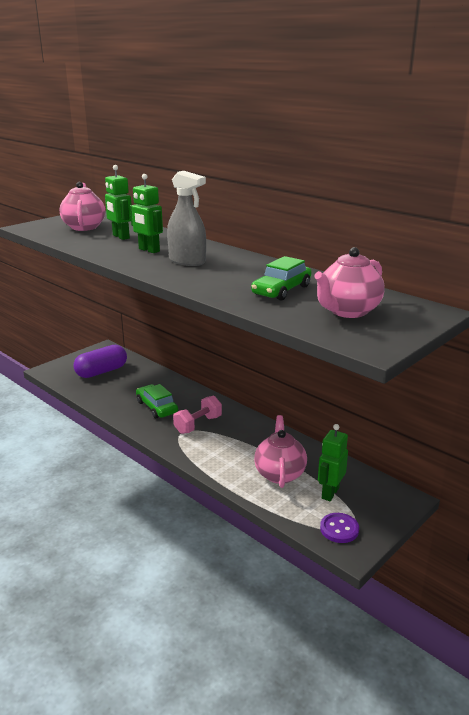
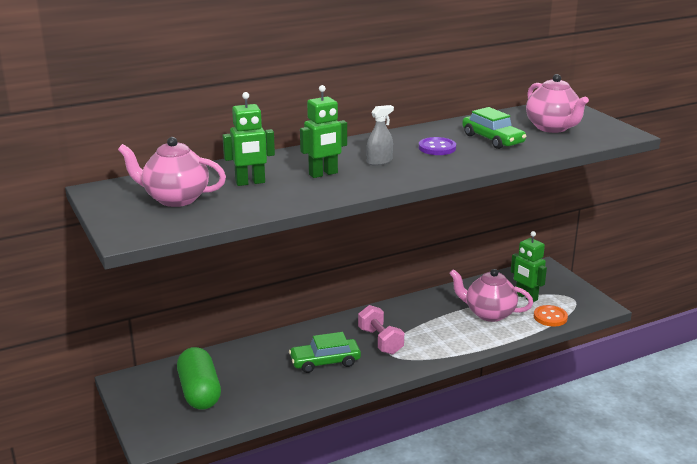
camera: 70 degrees left, 0 degrees up
(101, 372) = (199, 392): purple capsule -> green capsule
(187, 261) = (379, 161): grey spray bottle -> grey spray bottle, size x0.59
(300, 514) = (550, 317): none -> orange button
(339, 529) = (574, 305): purple button -> purple button (437, 148)

